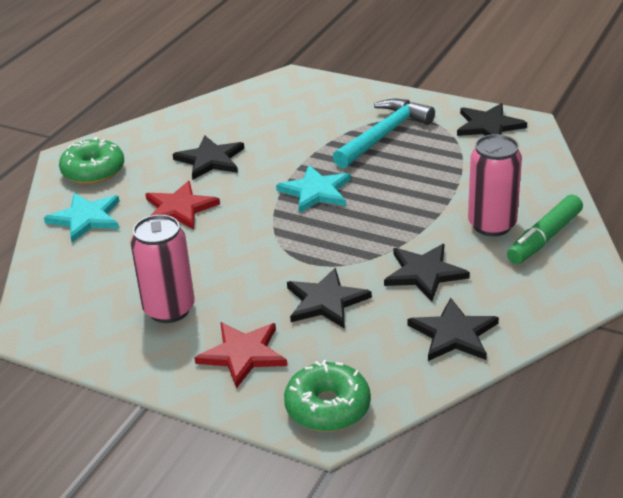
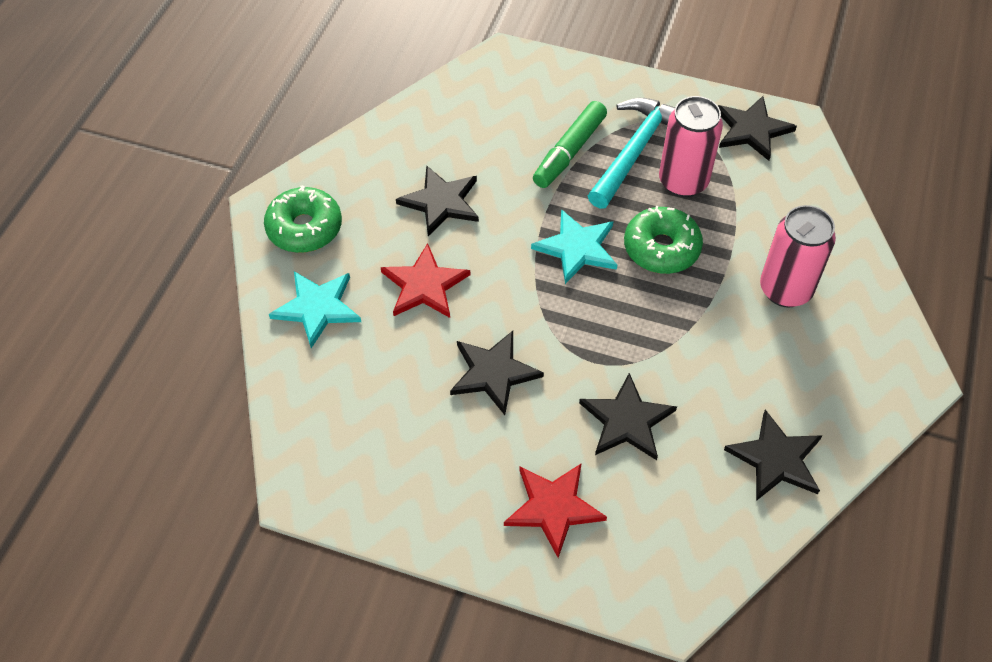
camera: 10 degrees left, 20 degrees up
(169, 309) = (453, 446): pink can -> pink can (683, 182)
(327, 407) = (663, 577): green donut -> green donut (661, 248)
(424, 273) = (726, 369): black star -> black star (493, 373)
(544, 238) = (846, 307): green marker -> green marker (569, 152)

